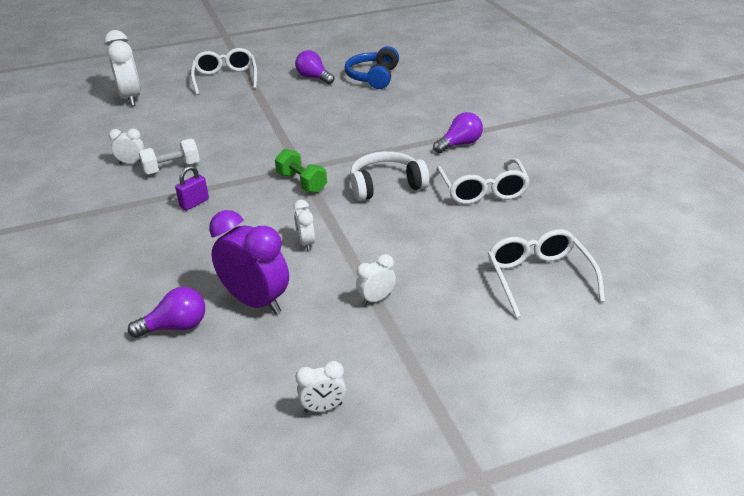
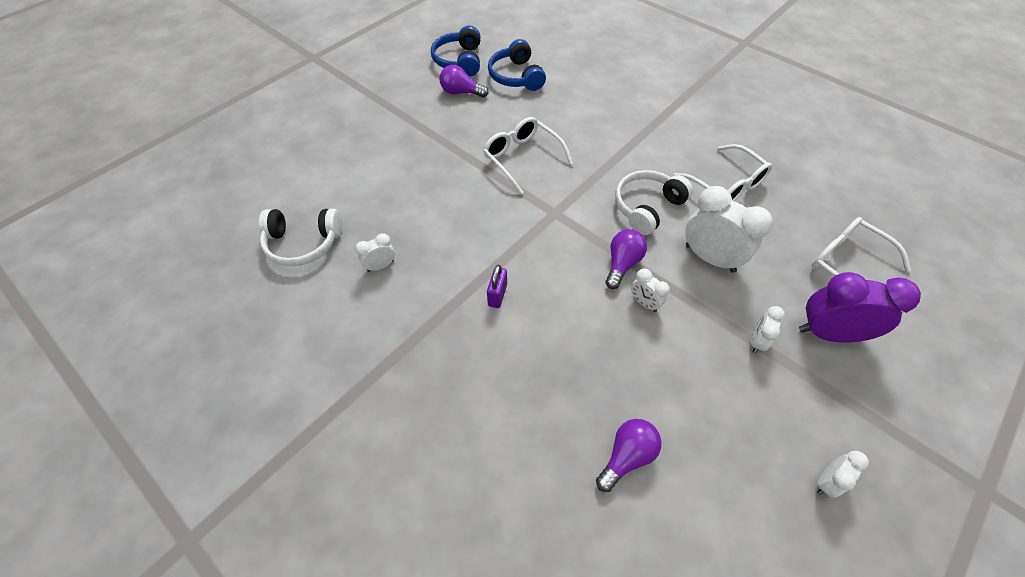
camera: 30 degrees left, 20 degrees up
(95, 136) = (303, 243): none -> white headphones
(130, 99) = (292, 176): white clock -> white clock (709, 258)
(172, 168) = (431, 258): white dumbbell -> none
(225, 78) = (371, 118): white glasses -> white glasses (522, 158)
(256, 302) = (667, 392): purple clock -> purple clock (828, 333)
(302, 183) = (573, 231): green dumbbell -> none
(336, 58) = (459, 61): none -> blue headphones
(460, 144) = (662, 137): purple light bulb -> purple light bulb (622, 264)

